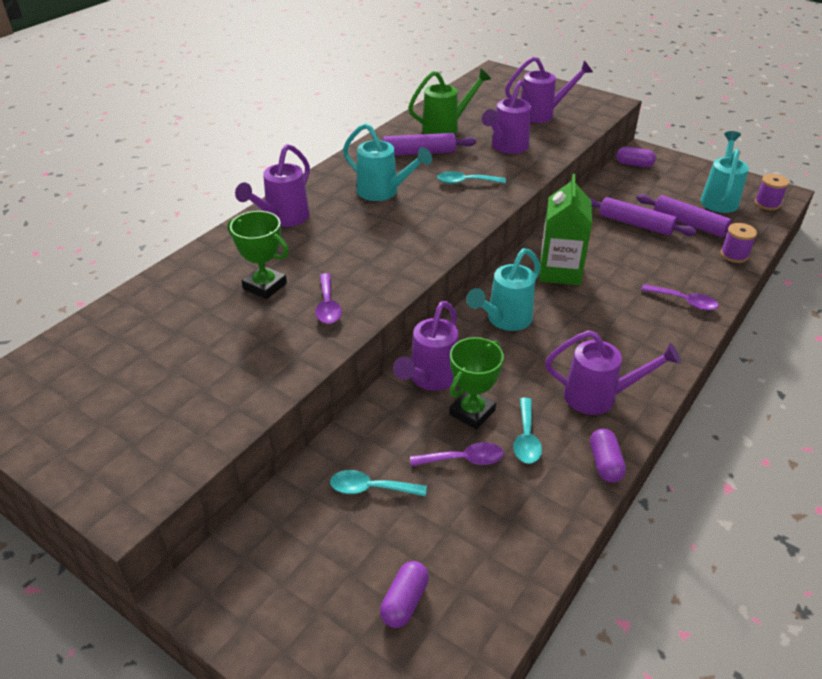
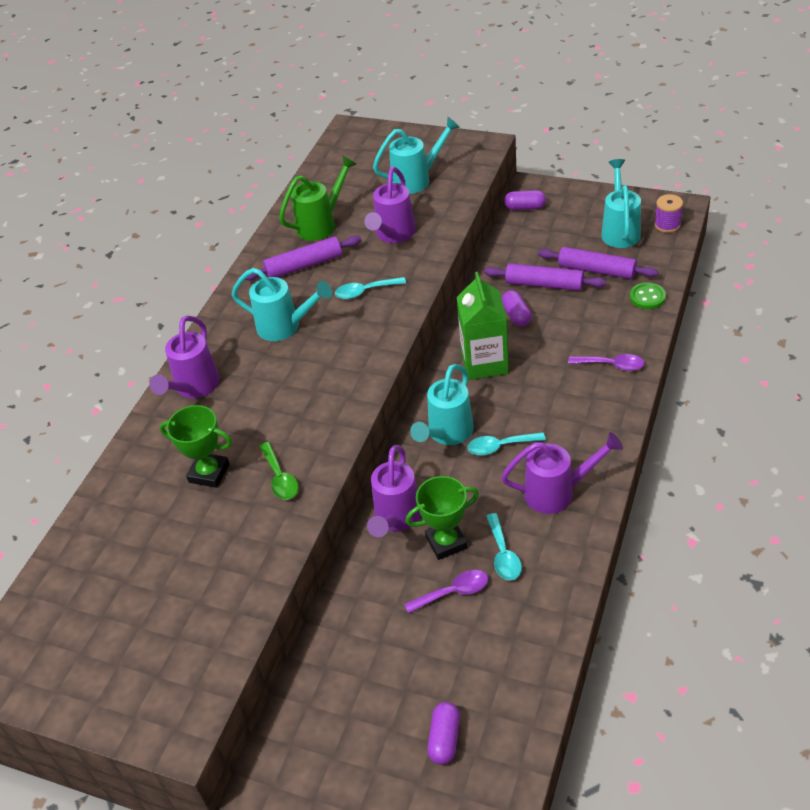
camera: 10 degrees left, 5 degrees up
(328, 306) = (280, 478): purple spoon -> green spoon
(370, 488) = (379, 645): turquoise spoon -> turquoise spoon (500, 446)
(472, 412) = (446, 542): green trophy -> green trophy turned 45 degrees clockwise
(542, 114) = (417, 179): purple watering can -> turquoise watering can
(605, 463) = (579, 559): purple capsule -> purple capsule (516, 315)
(734, 255) = (647, 297): purple spool -> green button

